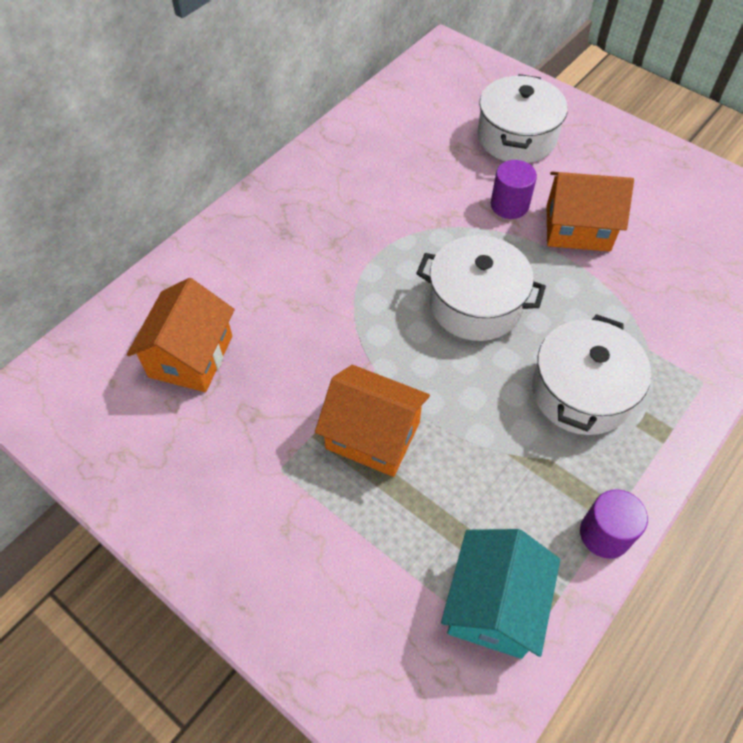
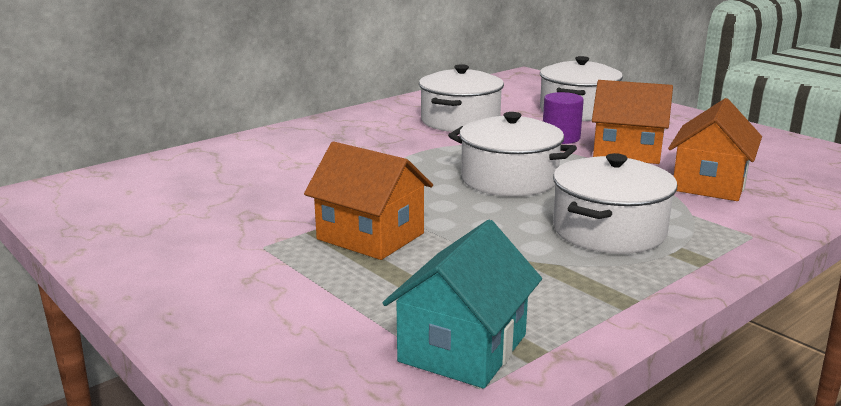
camera: 10 degrees right, 35 degrees down
(191, 356) = (212, 184): orange house -> orange house (709, 184)
(401, 177) = (460, 121): none -> white pot
(605, 534) = (615, 315): purple cylinder -> none

